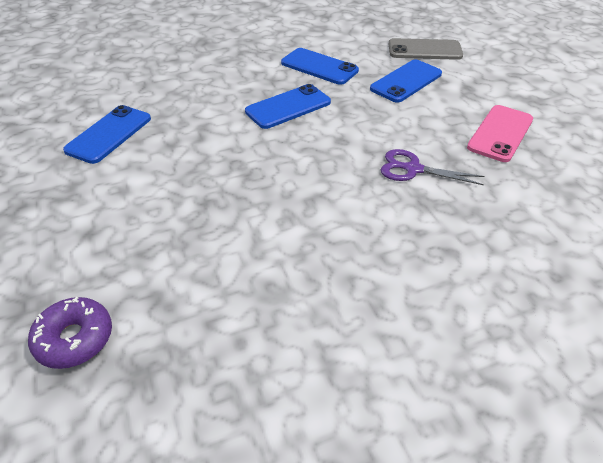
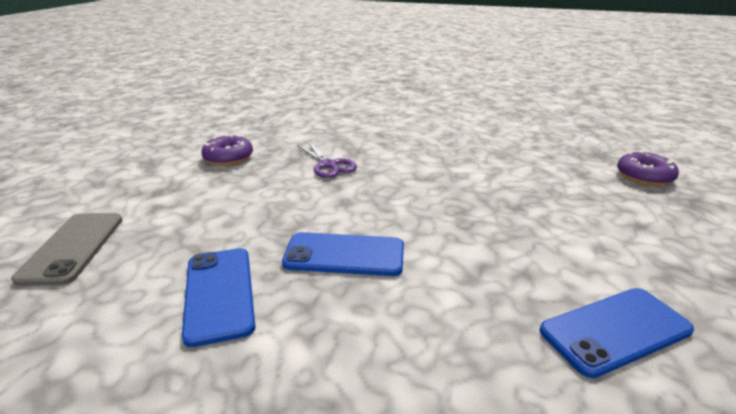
camera: 140 degrees left, 15 degrees down
(406, 81) = (184, 222): blue phone -> none
(424, 50) = (73, 248): grey phone -> grey phone turned 45 degrees clockwise
(500, 133) = (228, 158): pink phone -> purple donut

